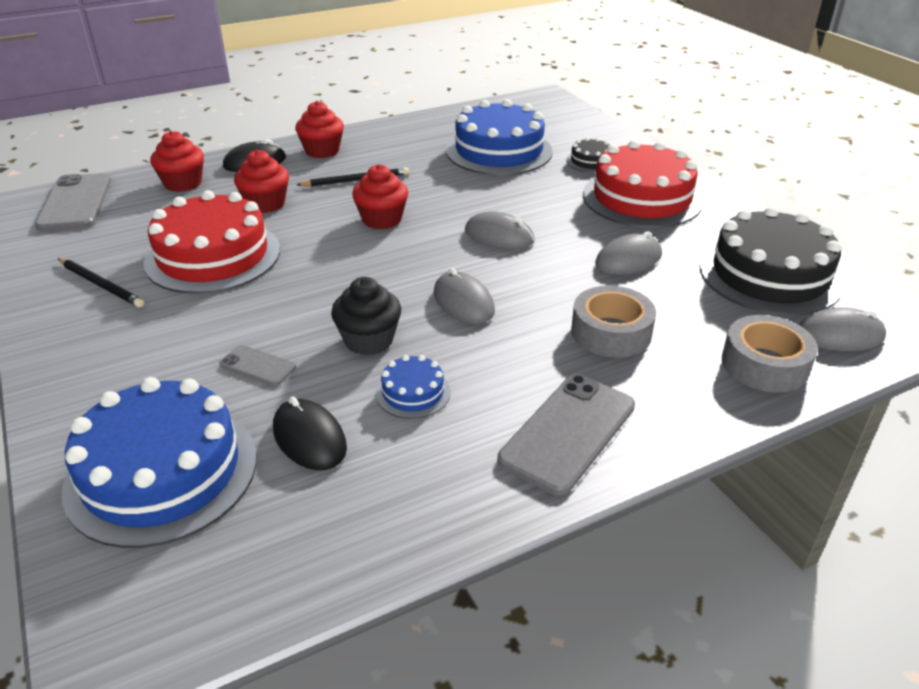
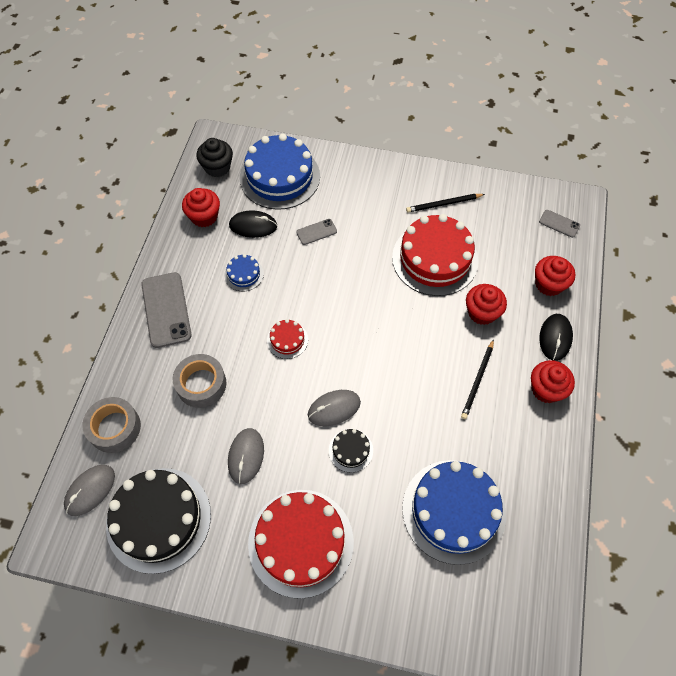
camera: 130 degrees right, 25 degrees up
(75, 203) = (559, 224): grey phone -> grey phone, size x0.51
(369, 340) = (295, 281): black cupcake -> black cupcake (217, 167)
(382, 219) = (409, 360): red cupcake -> red cupcake (204, 216)
(463, 302) = (287, 340): grey mouse -> red cake
(590, 161) = (382, 564): black cake -> black cake (350, 450)

